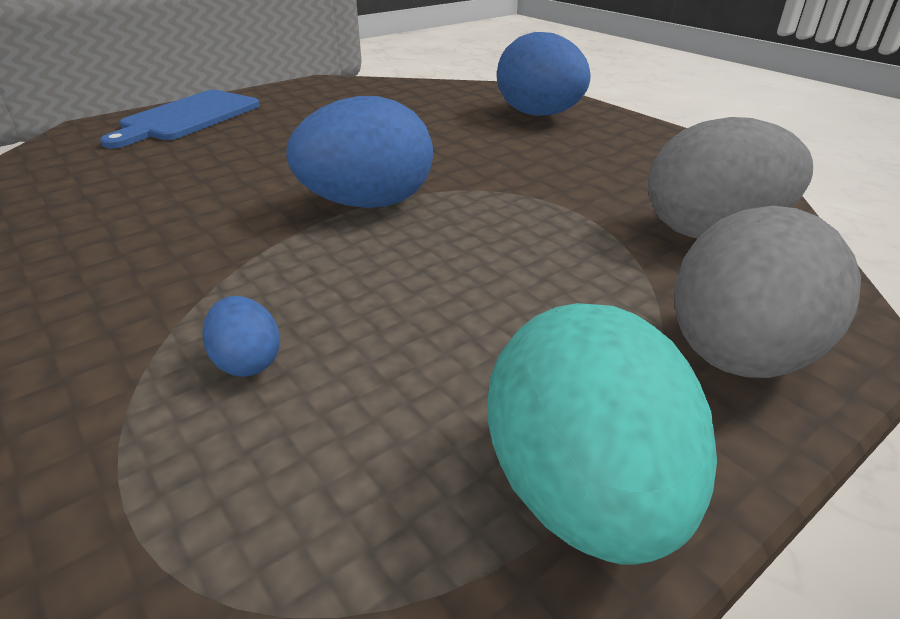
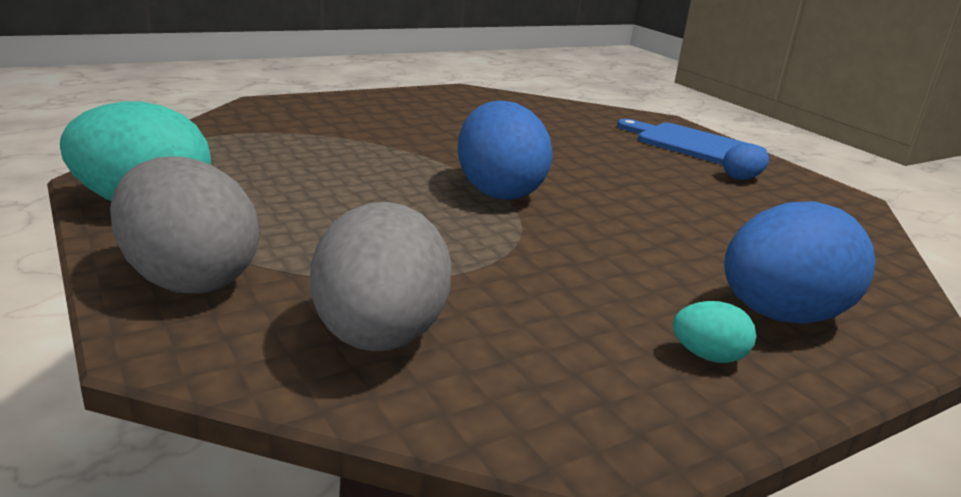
camera: 95 degrees right, 10 degrees down
(247, 361) = (313, 151): blue egg -> blue egg (741, 178)
(610, 134) = (707, 356): none -> turquoise egg

